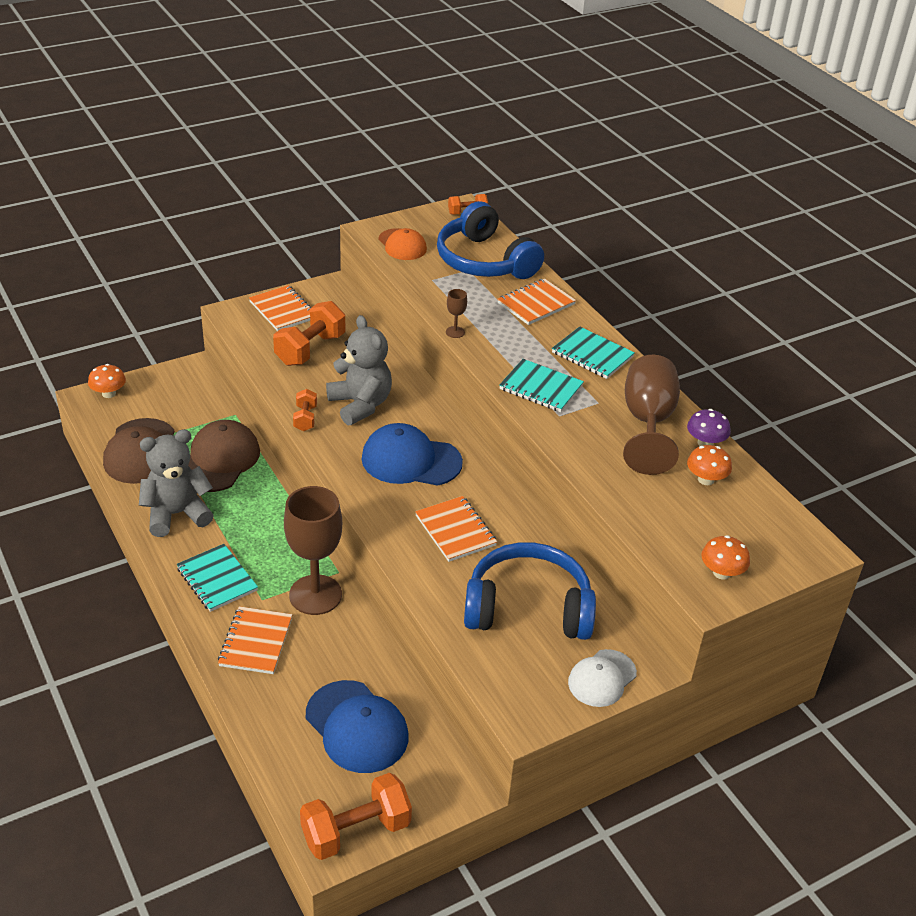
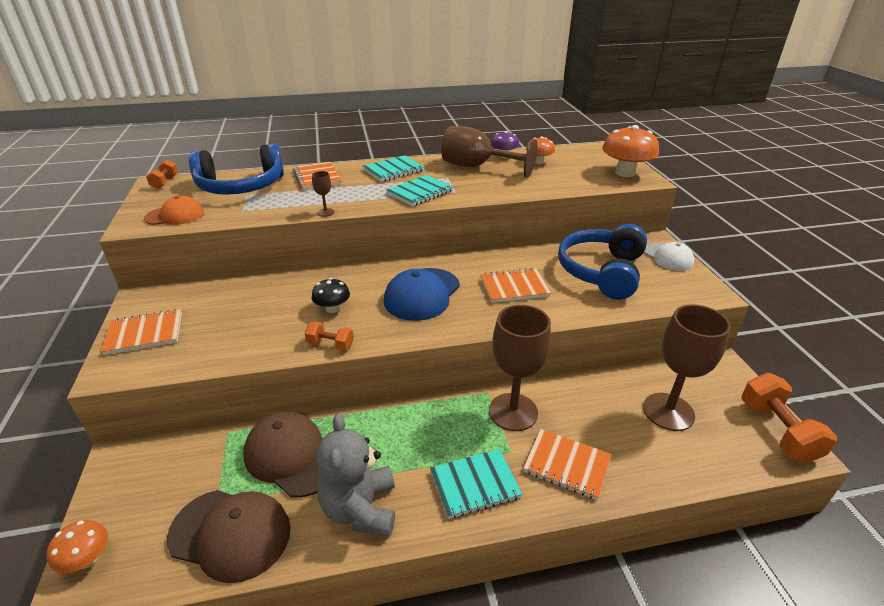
camera: 70 degrees left, 5 degrees down
(310, 349) = (226, 325): orange dumbbell -> none
(357, 727) = (668, 411): blue cap -> brown goblet
(360, 405) = (332, 308): grey teddy bear -> black mushroom
(721, 572) = (625, 173): orange mushroom -> orange mushroom, size x1.78

